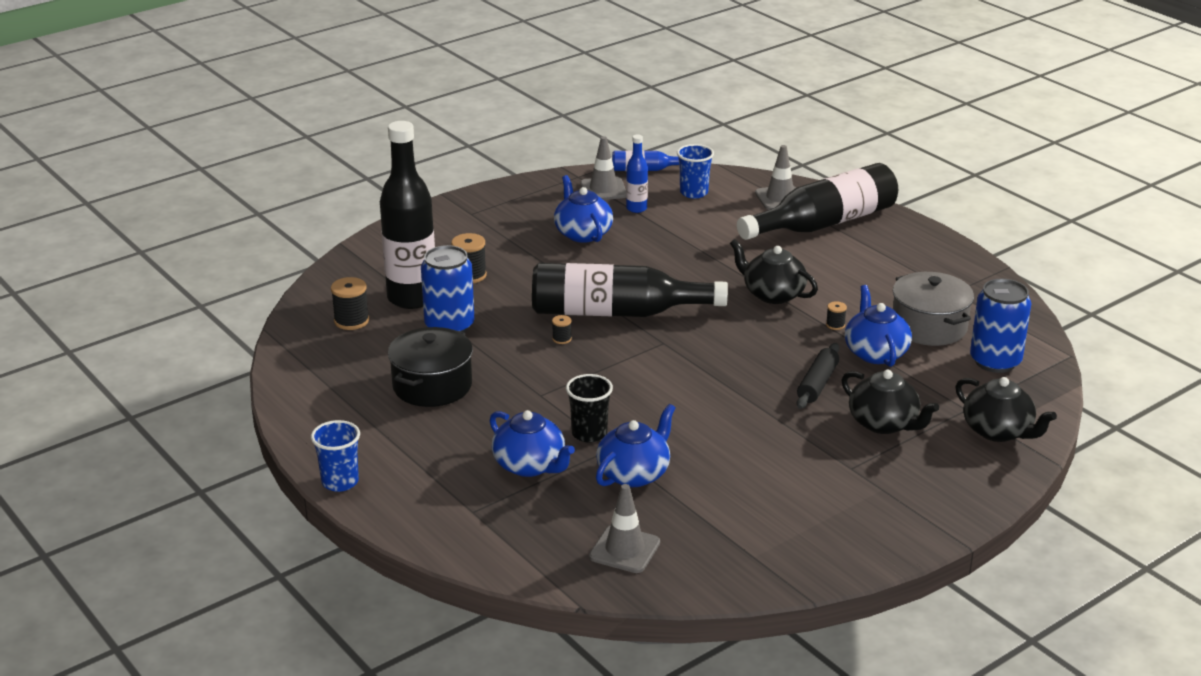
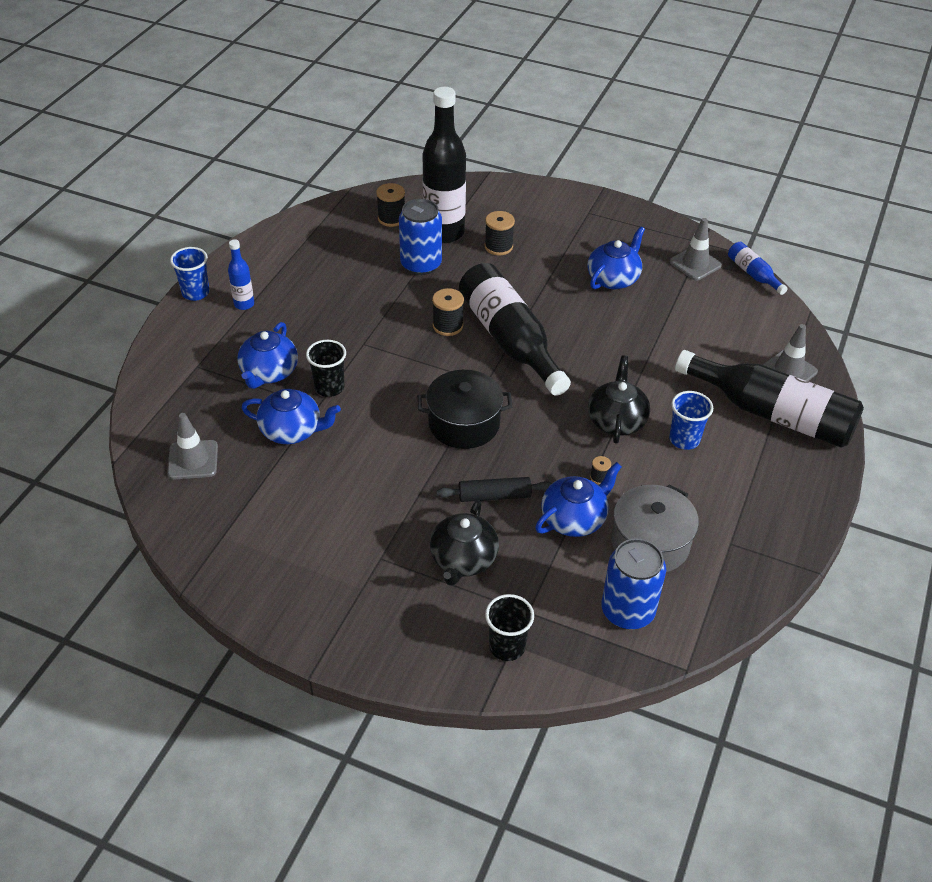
camera: 60 degrees right, 15 degrees up
(432, 385) = (337, 287): black pot -> black pot (464, 423)
(562, 339) = (448, 326): black spool -> black spool, size x1.85
(636, 208) = (682, 293): blue bottle -> blue bottle (244, 304)
(694, 193) = (743, 315): blue cup -> blue cup (684, 439)
(998, 431) = (507, 646): black teapot -> black cup

